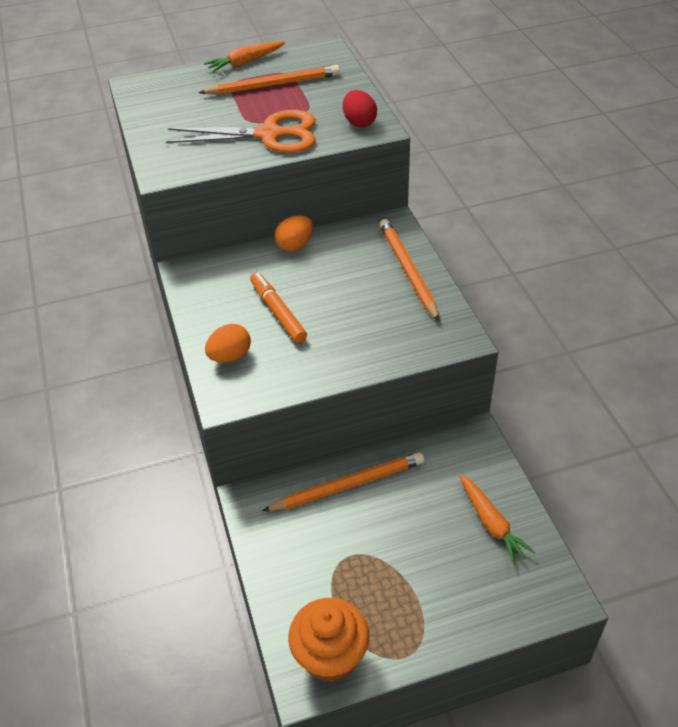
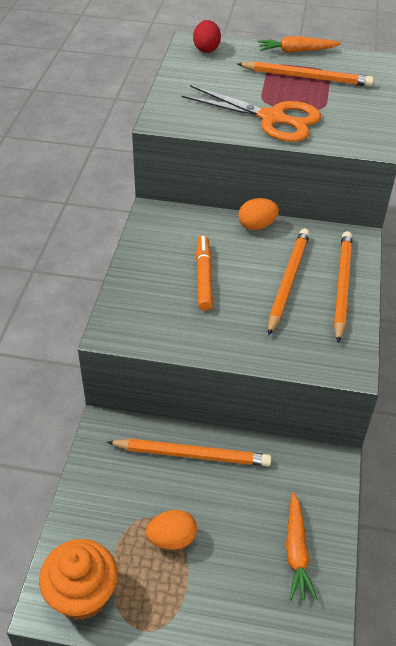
camera: 25 degrees right, 0 degrees up
(230, 356) = (139, 298): orange egg -> orange egg (172, 539)
(358, 285) = (288, 281): none -> orange pencil
(359, 122) = (359, 134): red egg -> red egg (206, 49)

